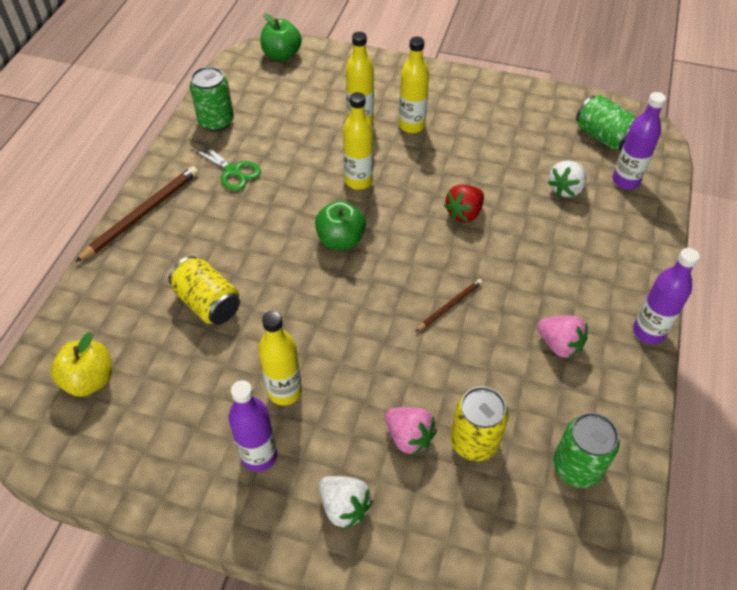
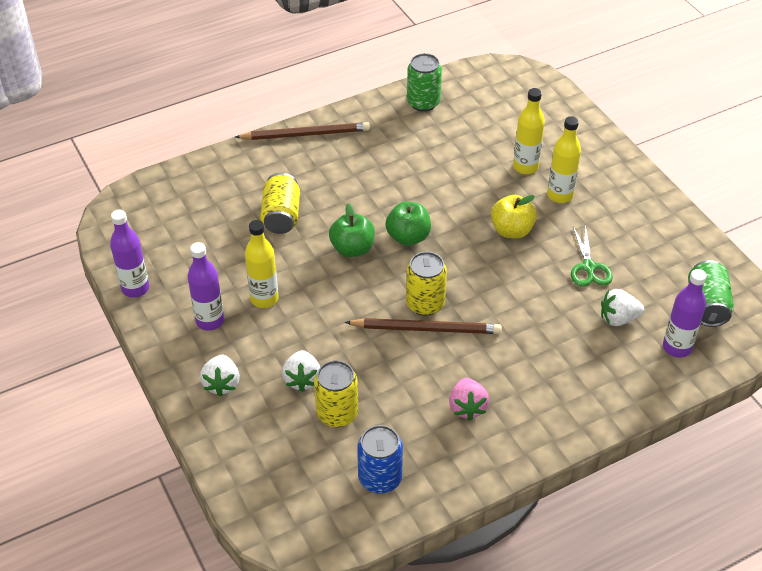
camera: 45 degrees right, 5 degrees down
(89, 380) = (171, 211): yellow apple -> yellow apple (511, 230)
(232, 171) = (393, 144): green scissors -> green scissors (588, 267)
(282, 55) = (529, 82): green apple -> green apple (352, 249)
(358, 181) = (470, 207): yellow bottle -> none
(409, 437) = (302, 379): pink strawberry -> white strawberry
(422, 285) = (425, 303): none -> yellow can
(450, 305) = (426, 329): brown pencil -> brown pencil, size x1.85
(464, 213) = (516, 280): red strawberry -> none
(576, 467) = (380, 478): green can -> blue can
(648, 332) = (542, 449): purple bottle -> purple bottle (135, 288)

